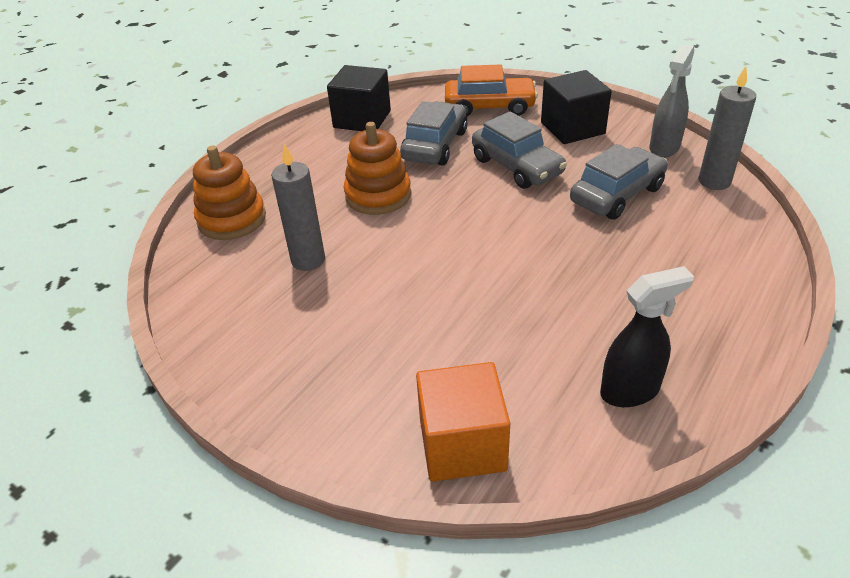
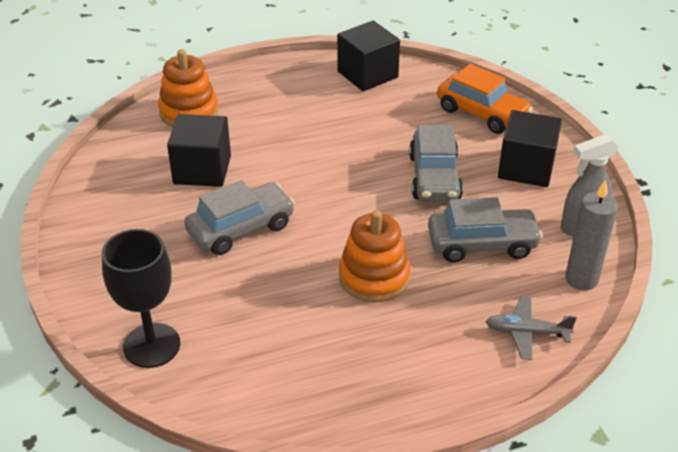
camera: 35 degrees right, 0 degrees up
(308, 260) = (202, 170): grey candle -> black cube
(378, 195) = (303, 146): orange stacking toy -> orange stacking toy (374, 277)
(435, 145) = (394, 126): grey car -> grey car (241, 228)
(462, 444) = (151, 345): orange cube -> black goblet
(630, 391) = (292, 383): black spray bottle -> none
(735, 238) = (526, 332): none -> grey plane

